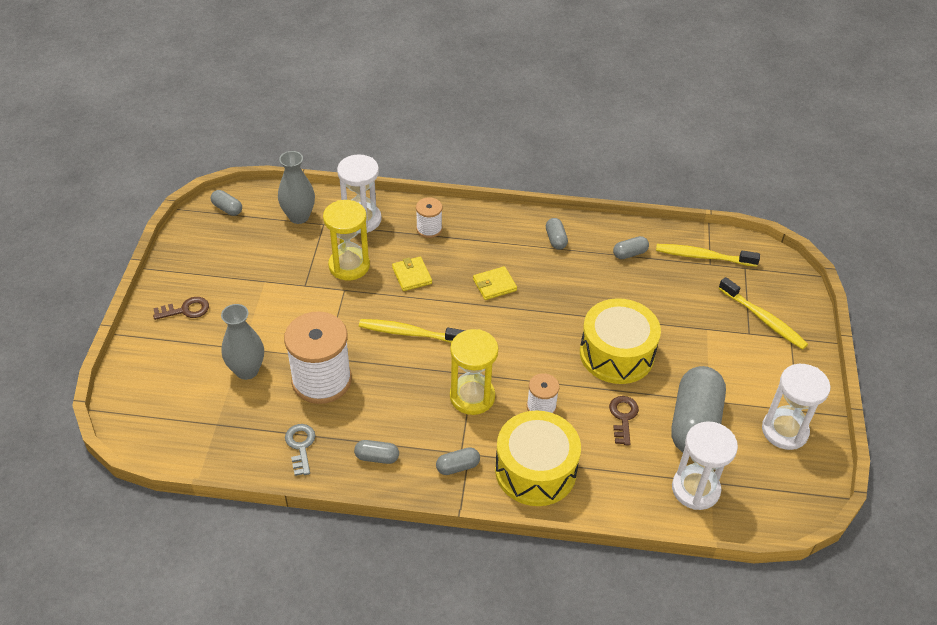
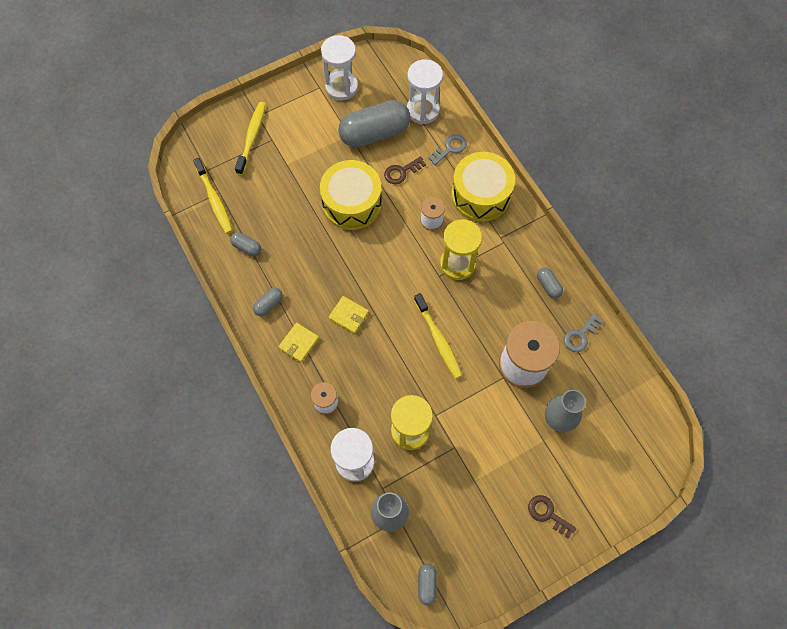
camera: 125 degrees left, 20 degrees up
(412, 275) = (384, 378): yellow wallet -> yellow wallet (299, 343)
(457, 466) = (515, 237): grey capsule -> none
(620, 481) = (450, 148): none -> grey key

